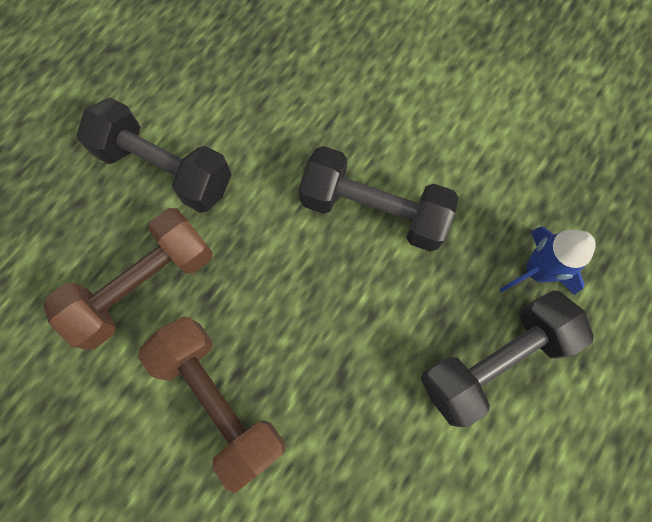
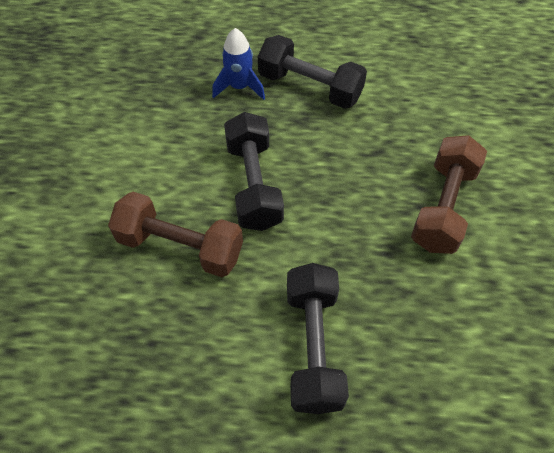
camera: 120 degrees left, 15 degrees down
(144, 285) = (412, 299): brown dumbbell -> brown dumbbell (180, 247)

